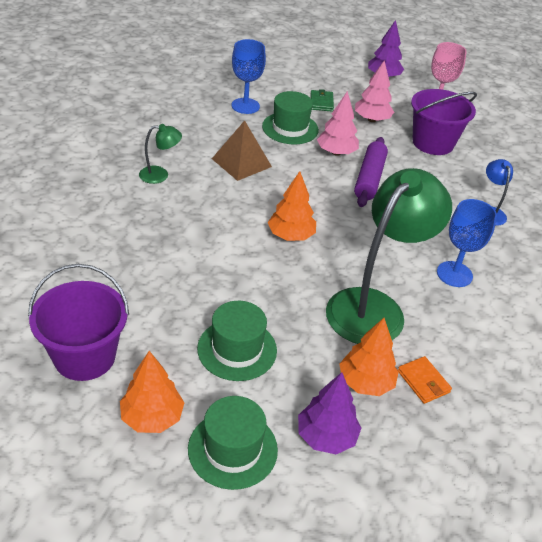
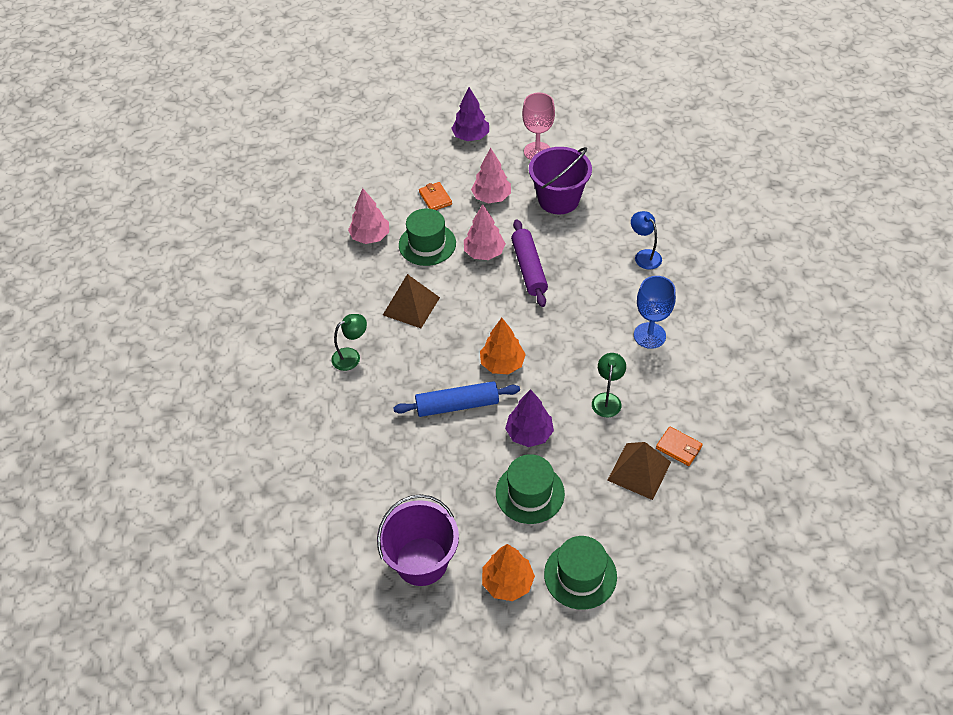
camera: 20 degrees left, 10 degrees up
(223, 248) = (457, 405): none -> blue rolling pin
(245, 106) = (370, 237): blue goblet -> pink tree
(321, 102) = (435, 198): green wallet -> orange wallet
(326, 437) = (637, 530): purple tree -> purple tree (529, 434)
(365, 383) = (639, 471): orange tree -> brown pyramid
(374, 307) = (607, 399): green lamp -> green lamp, size x0.43

